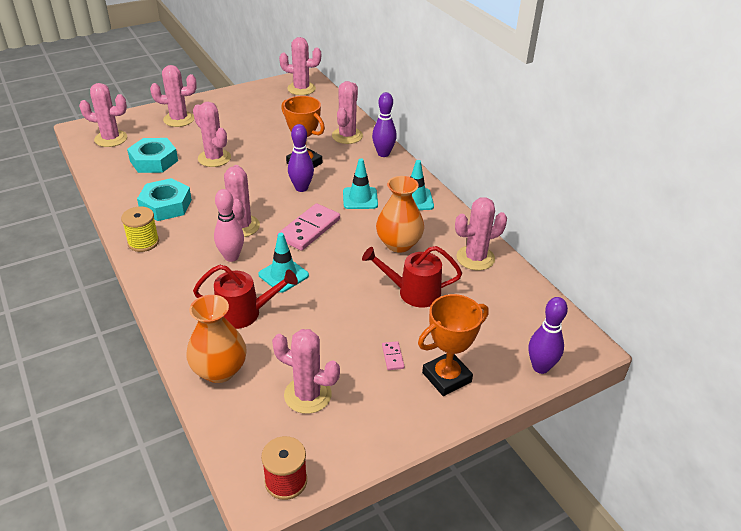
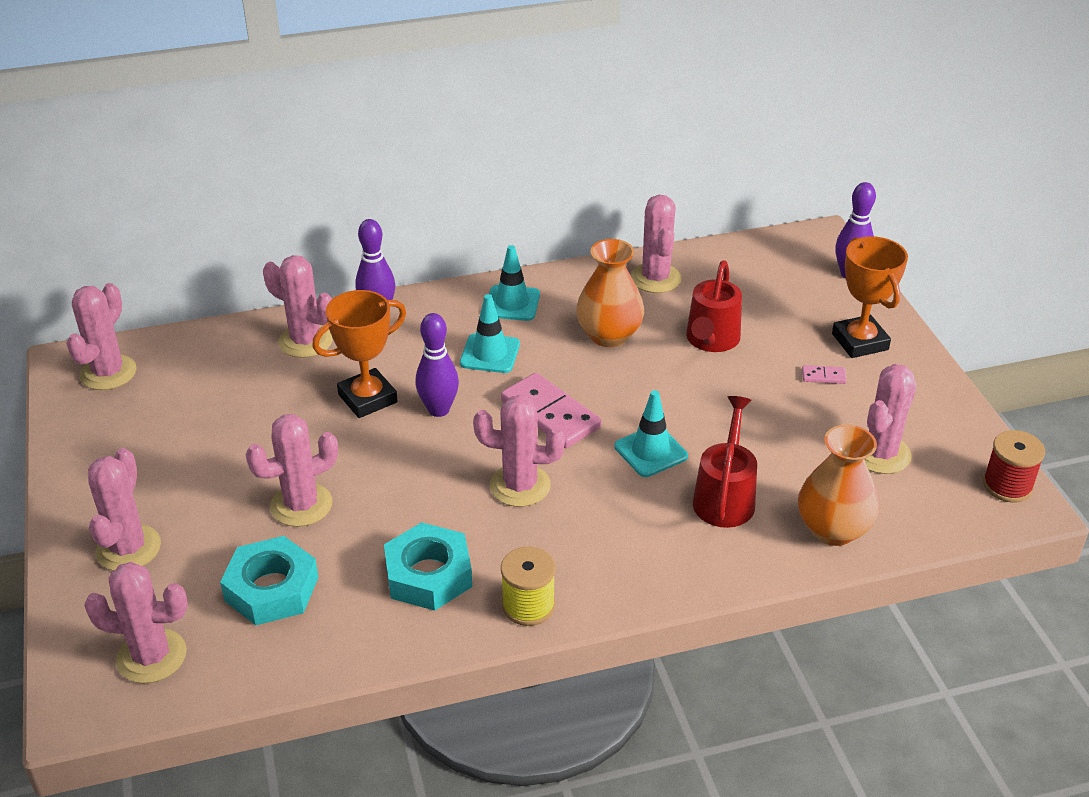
camera: 75 degrees left, 0 degrees up
(111, 139) = (151, 656): pink cactus -> pink cactus turned 75 degrees clockwise
(231, 257) = (595, 502): pink bowling pin -> none

